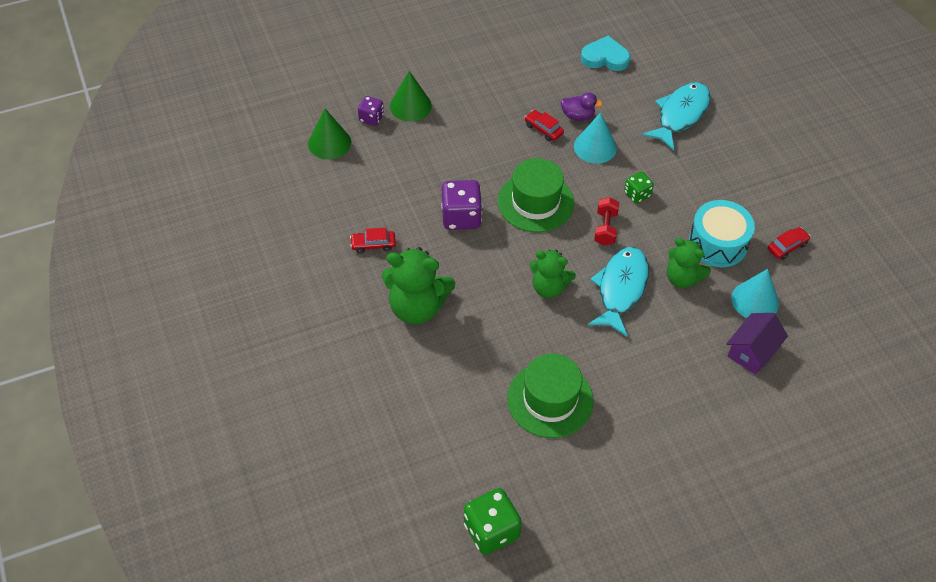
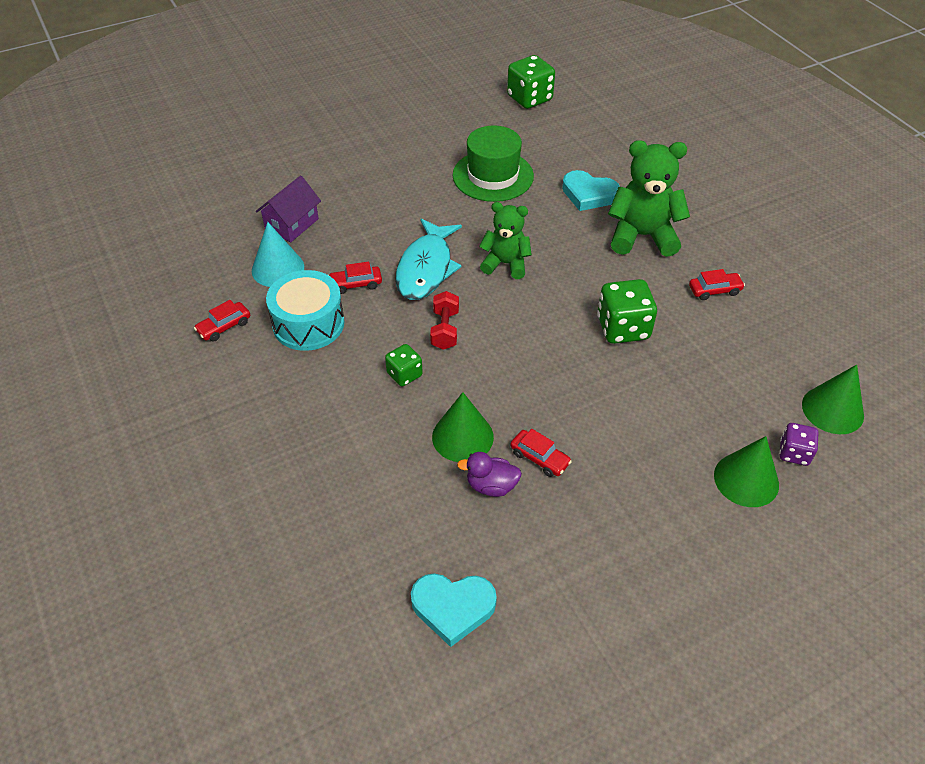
camera: 175 degrees right, 5 degrees down
(455, 364) = (589, 194): none -> turquoise heart
(461, 217) = (623, 328): purple dice -> green dice
(535, 202) = (534, 353): green hat -> none
(595, 147) = (462, 437): turquoise cone -> green cone
(680, 115) = (333, 502): turquoise fish -> none
(682, 278) = (356, 284): green teddy bear -> red car

